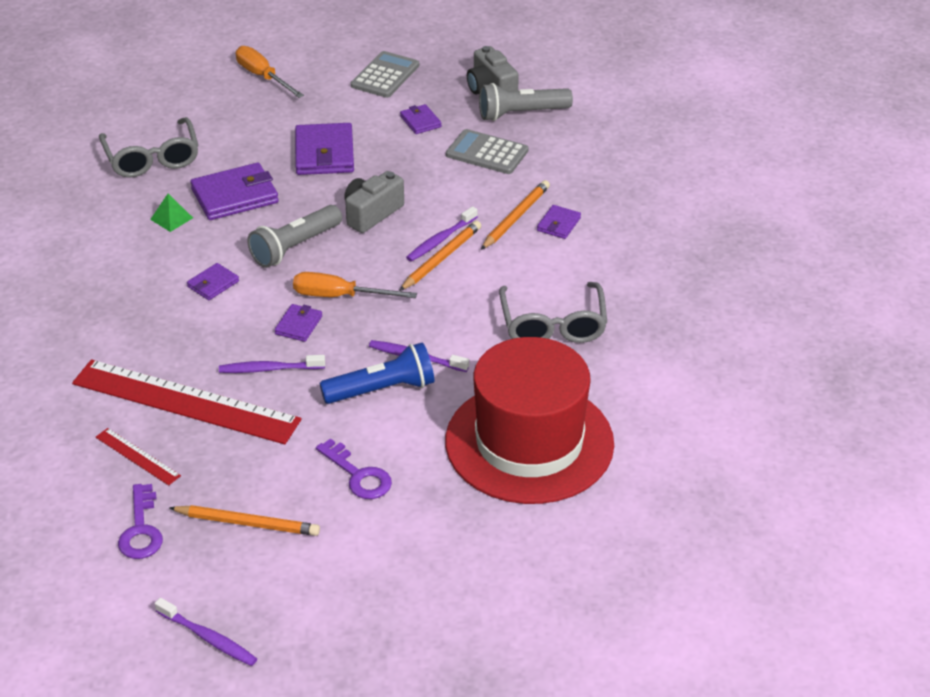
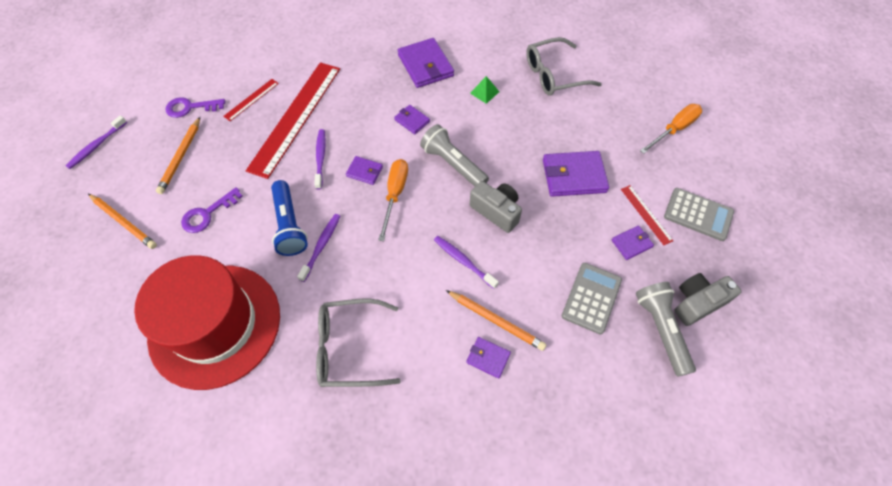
camera: 90 degrees right, 20 degrees up
(235, 196) = (513, 124): purple wallet -> purple wallet (425, 65)
(383, 108) = (646, 214): none -> red ruler
(441, 258) = (439, 262): orange pencil -> orange pencil (124, 222)

